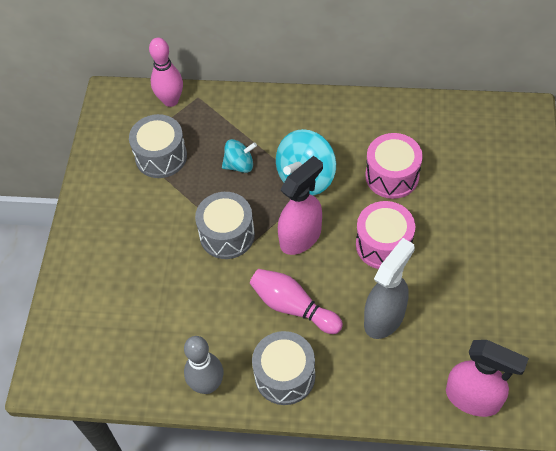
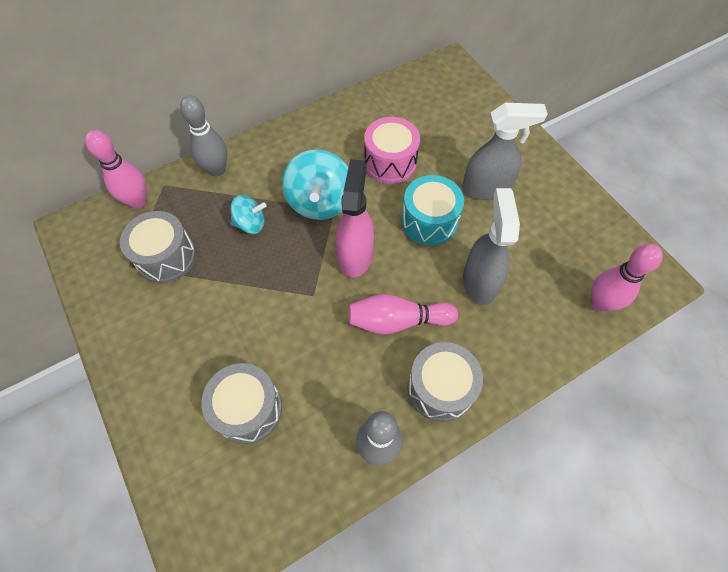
camera: 40 degrees left, 5 degrees up
(227, 235) = (287, 293): grey drum -> grey drum (248, 409)
(239, 165) = (250, 224): turquoise spinning top -> turquoise spinning top turned 45 degrees clockwise
(246, 106) = (216, 170): none -> grey bowling pin
(383, 245) = (429, 221): pink drum -> turquoise drum
(459, 245) = (486, 188): none -> grey spray bottle
(473, 398) = (599, 303): pink spray bottle -> pink bowling pin

